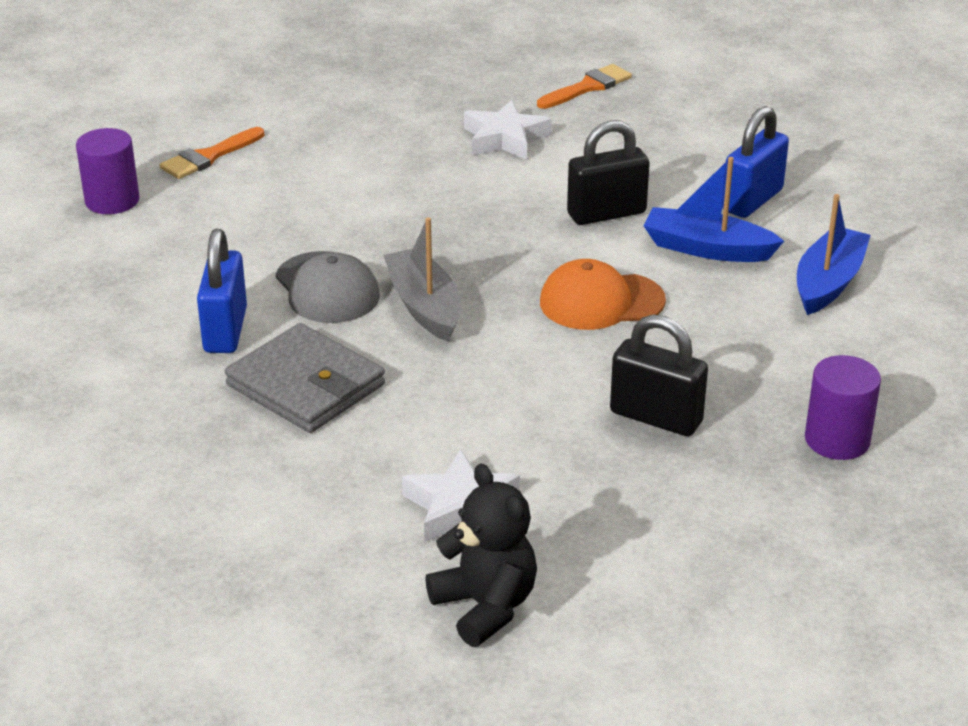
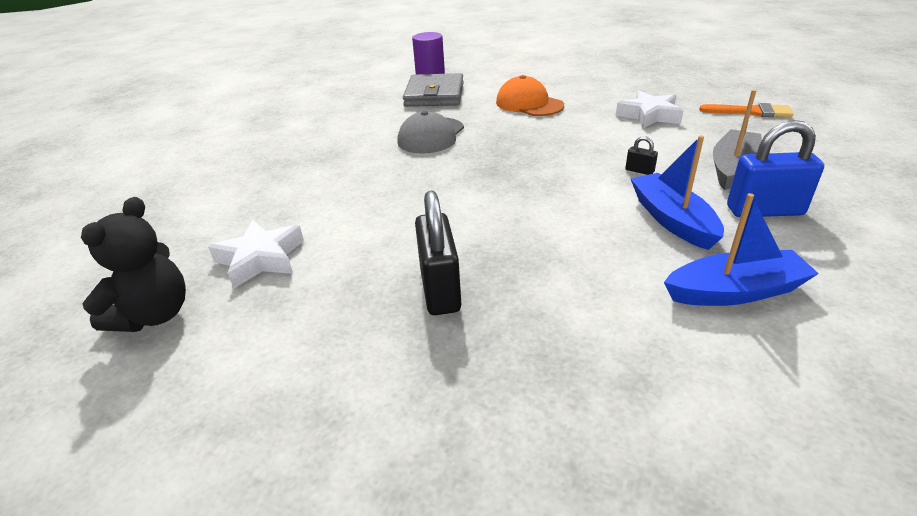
camera: 55 degrees right, 0 degrees up
(208, 157) = (495, 73): orange brush -> none
(225, 330) = (361, 131): blue padlock -> none
(306, 385) = (337, 166): grey wallet -> grey wallet (434, 95)
(424, 306) = (452, 163): grey boat -> grey boat (733, 168)
(601, 301) = (543, 210): orange cap -> orange cap (529, 104)
(606, 213) = (639, 171): black padlock -> black padlock, size x0.44
(837, 440) = (523, 404): purple cylinder -> none

